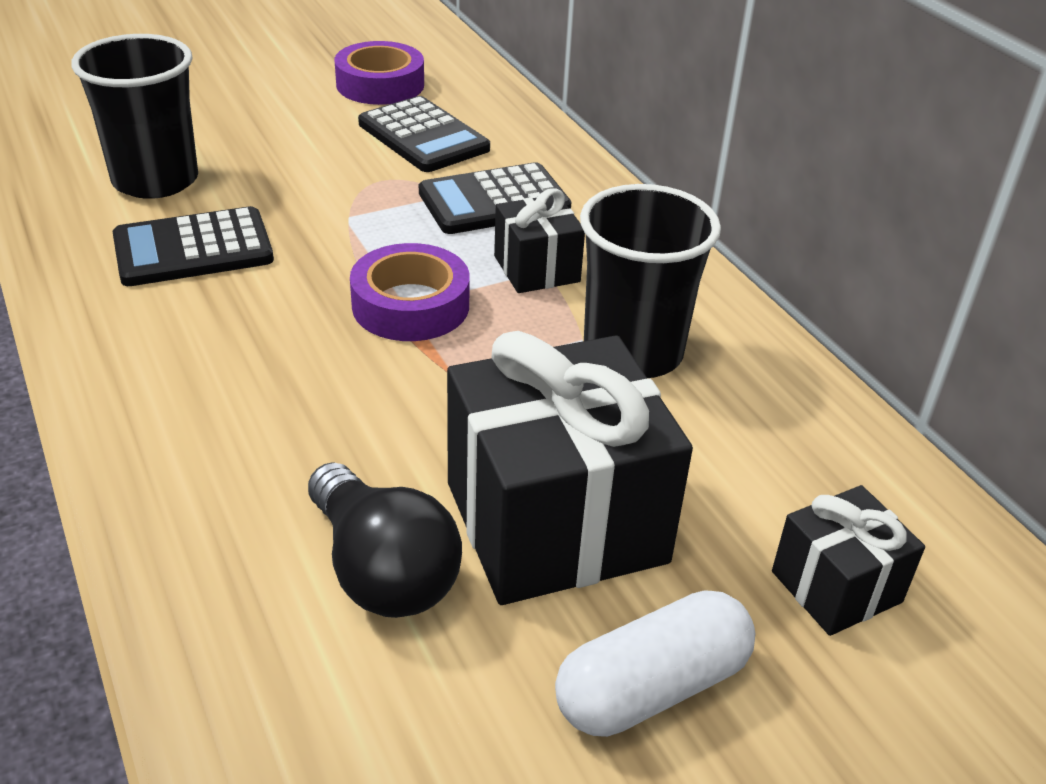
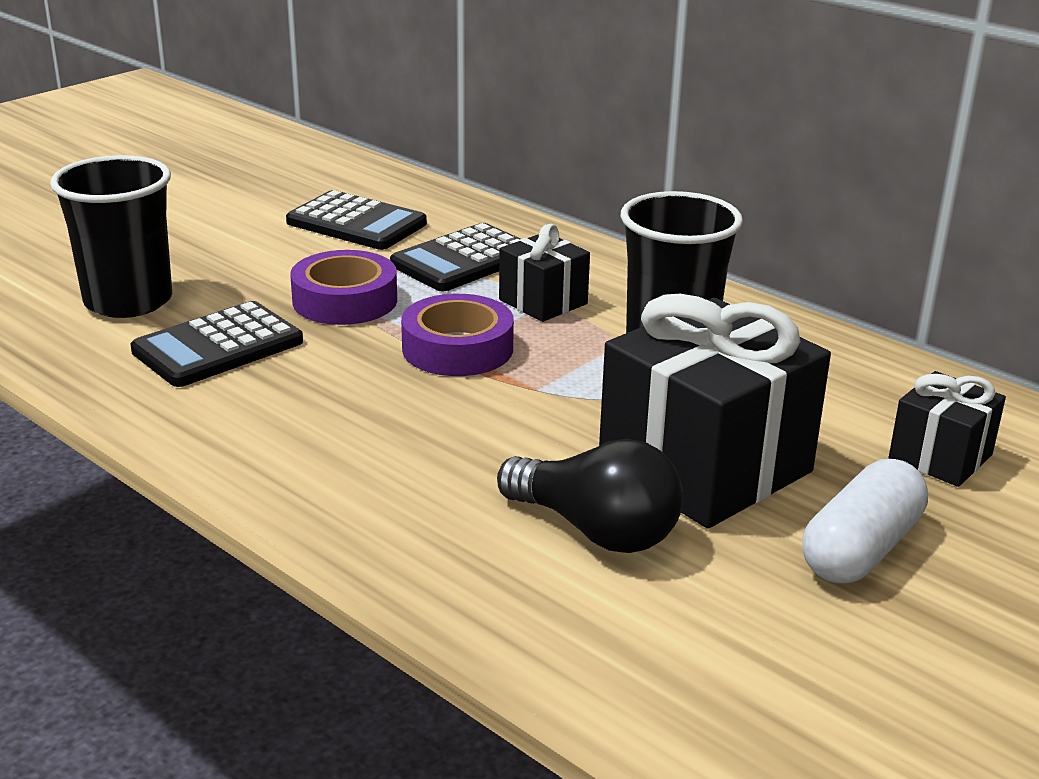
camera: 20 degrees left, 10 degrees down
(380, 84) = (279, 189): purple tape -> purple tape (345, 300)

